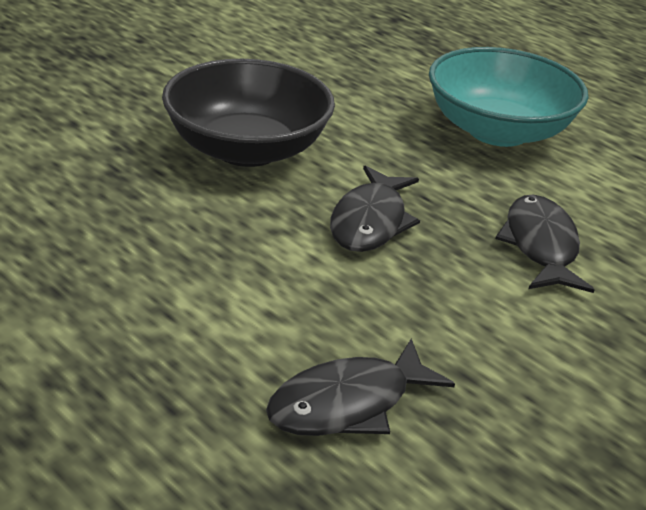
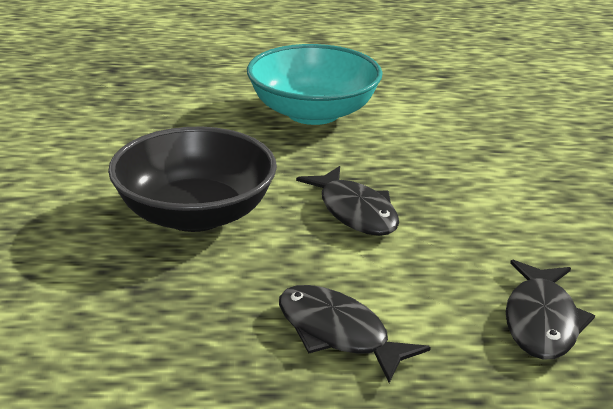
camera: 45 degrees left, 5 degrees down
(540, 246) = (456, 168): black fish -> black fish (338, 334)

